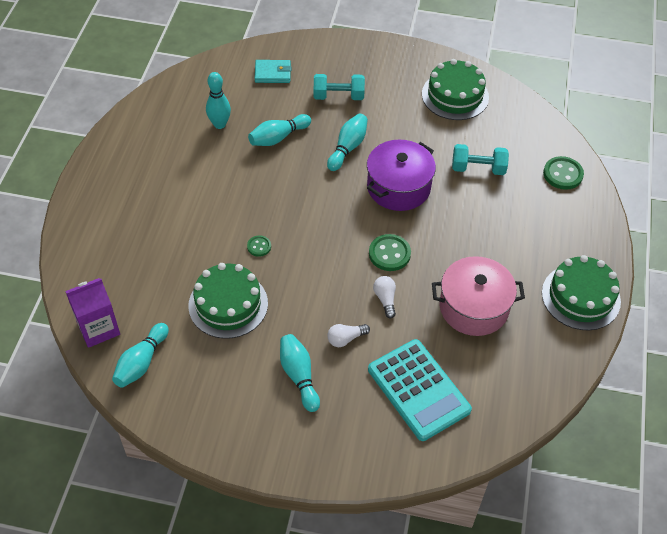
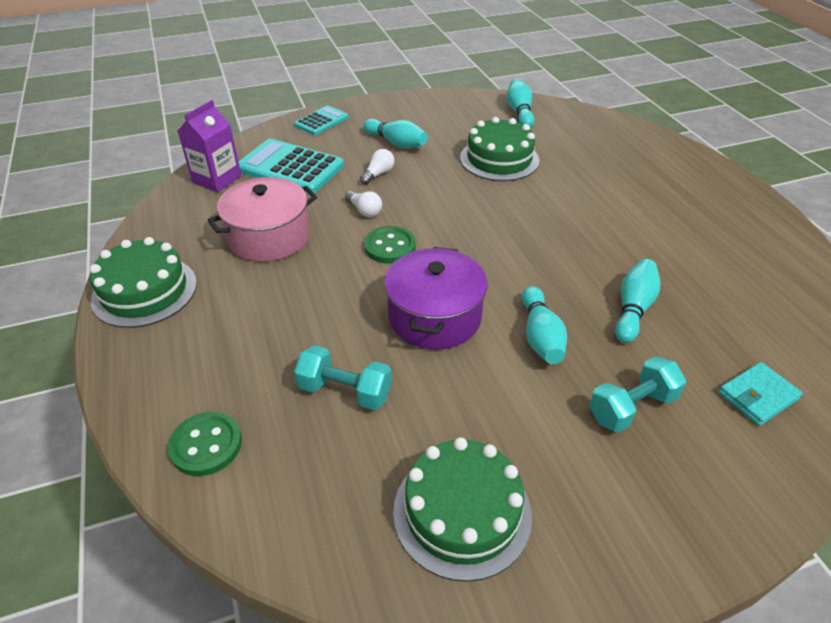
camera: 150 degrees right, 10 degrees down
(98, 328) = (574, 116): purple carton -> purple carton (217, 179)
(219, 124) = (714, 292): turquoise bowling pin -> none
(259, 246) = (522, 203): green button -> none
(348, 457) = (321, 121): none -> turquoise calculator
(478, 168) = (345, 391): turquoise dumbbell -> turquoise dumbbell turned 45 degrees clockwise

